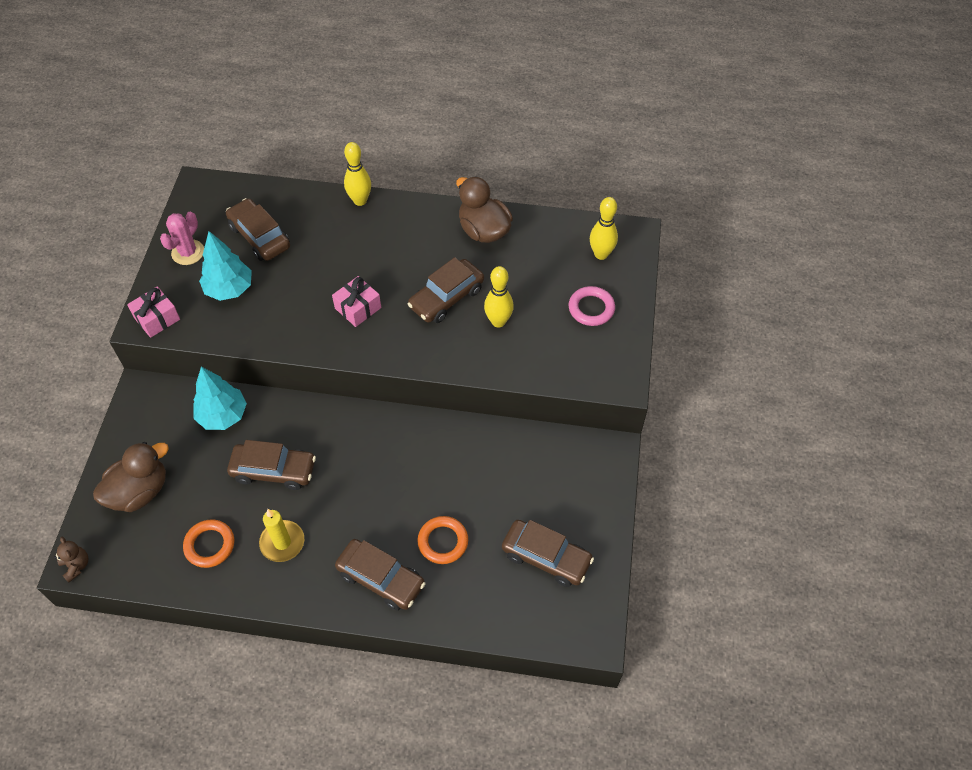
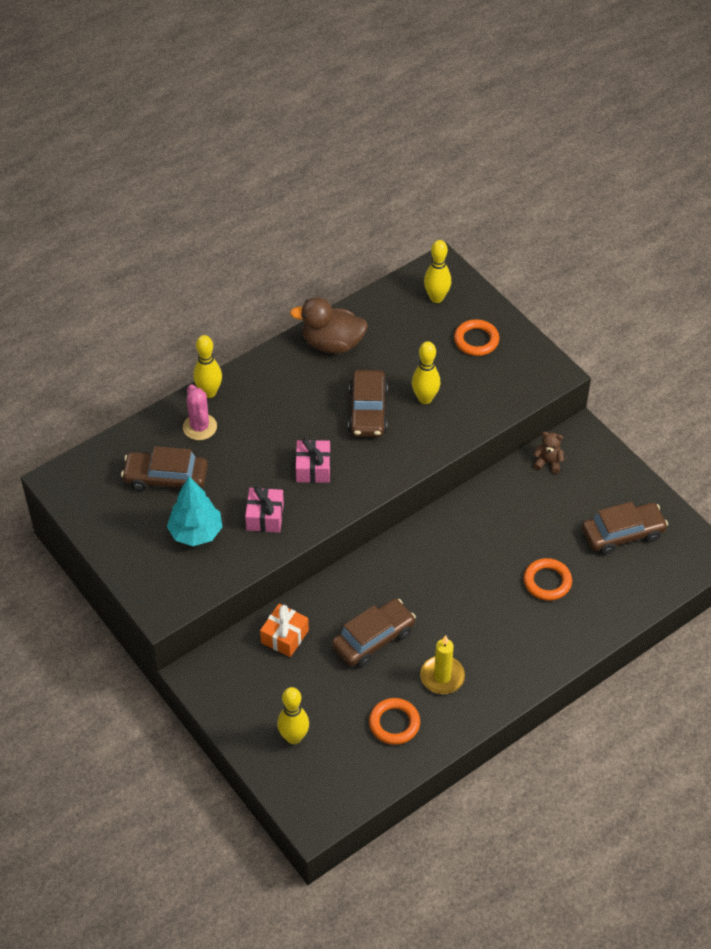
camera: 45 degrees left, 5 degrees down
(76, 565) = (316, 822): brown teddy bear -> brown teddy bear (548, 462)
(139, 491) = (294, 737): brown duck -> yellow bowling pin
(157, 318) = (168, 598): pink gift -> pink gift (265, 517)
(188, 252) = (123, 534): pink cactus -> pink cactus (200, 427)
(223, 415) = (284, 636): turquoise tree -> orange gift
(381, 579) = (537, 639): brown car -> none
(591, 308) = (476, 340): pink ring -> orange ring

